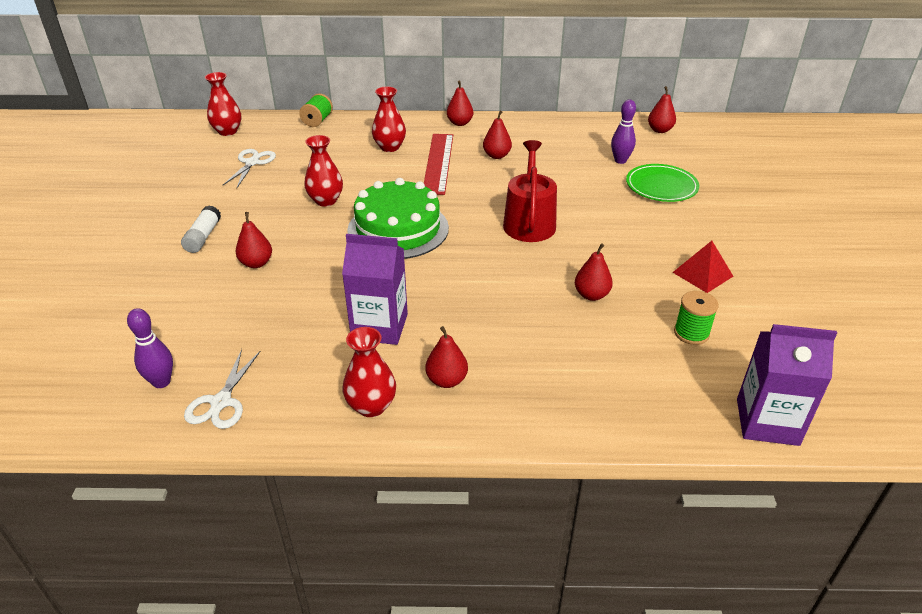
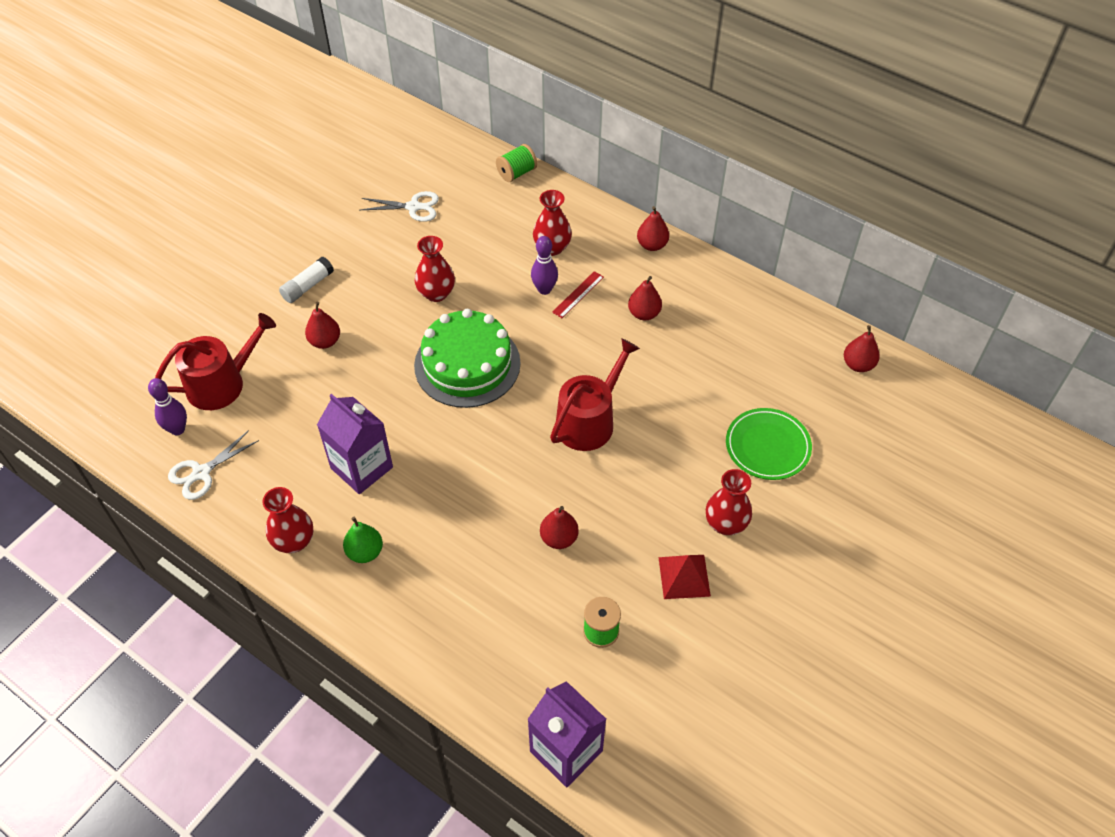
camera: 35 degrees right, 15 degrees up
(179, 330) = (222, 383): none -> red watering can
(227, 131) = (425, 149): red vase -> red vase (725, 524)
(252, 162) = (414, 207): white scissors -> white scissors turned 45 degrees clockwise
(438, 163) = (578, 294): red ruler -> red ruler, size x0.51
(446, 380) = (365, 552): red pear -> green pear
(620, 160) = (764, 387): purple bowling pin -> purple bowling pin (544, 289)

